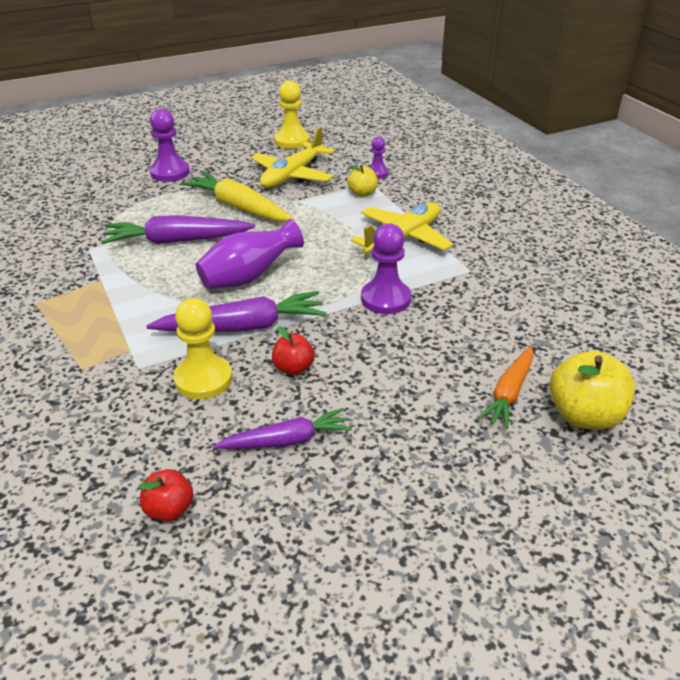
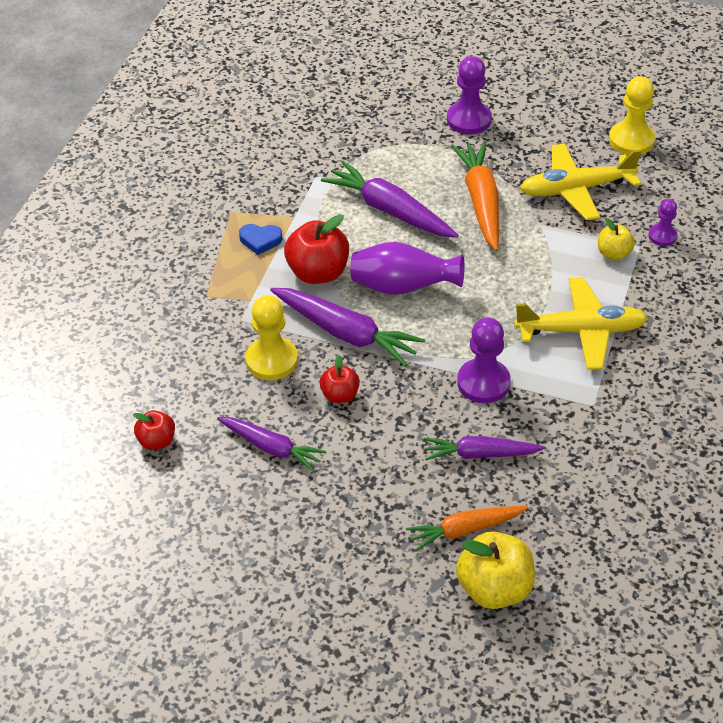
camera: 45 degrees right, 10 degrees up
(88, 308) = (260, 240): none -> blue heart
(167, 302) = (318, 272): none -> red apple
(238, 207) = (481, 202): yellow carrot -> orange carrot
(447, 340) = (480, 454): none -> purple carrot

